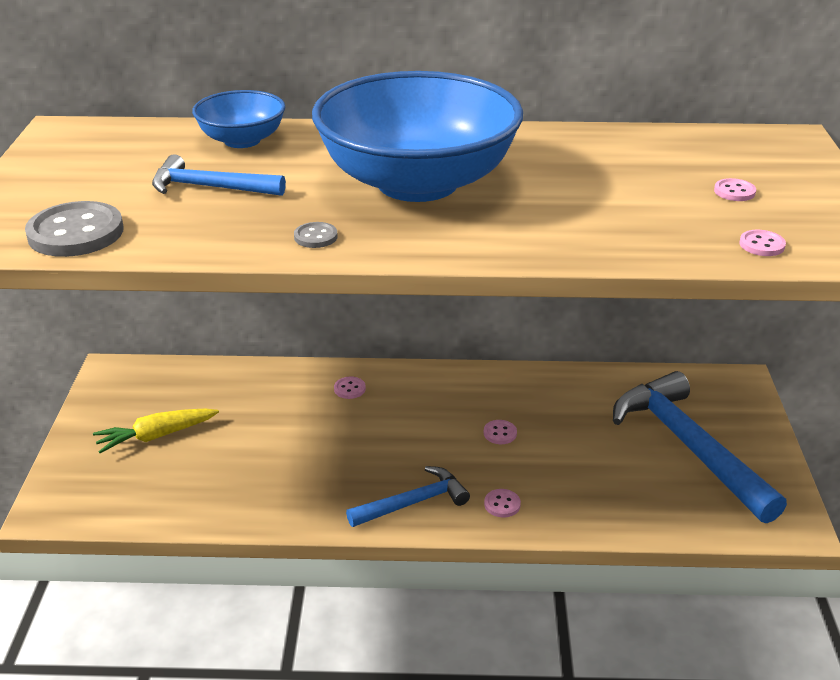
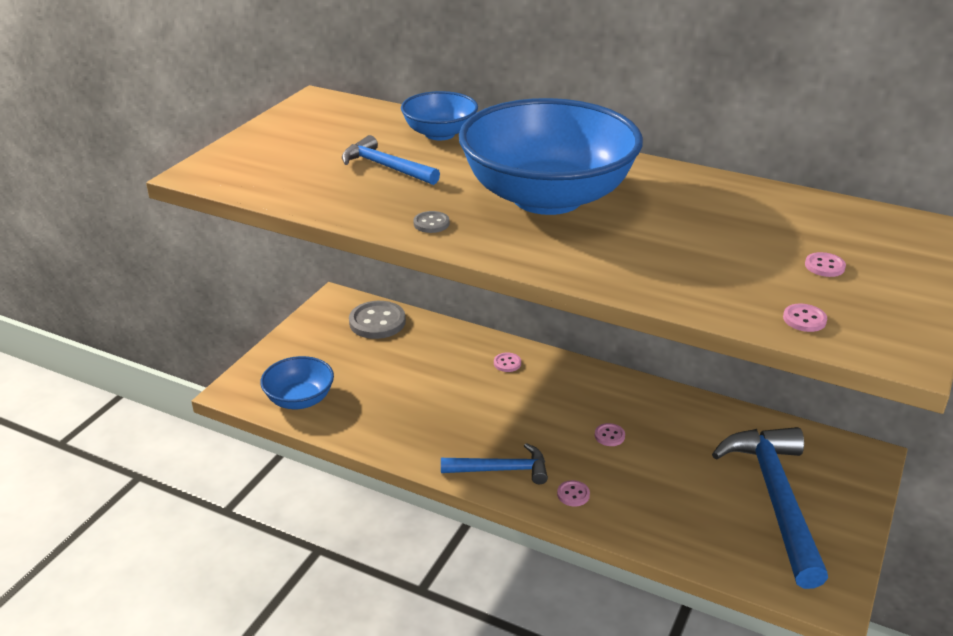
camera: 25 degrees right, 0 degrees up
(76, 233) = (267, 182): grey button -> grey button (377, 322)
(137, 496) = (300, 399): none -> blue bowl
(156, 436) = (339, 358): yellow carrot -> none

